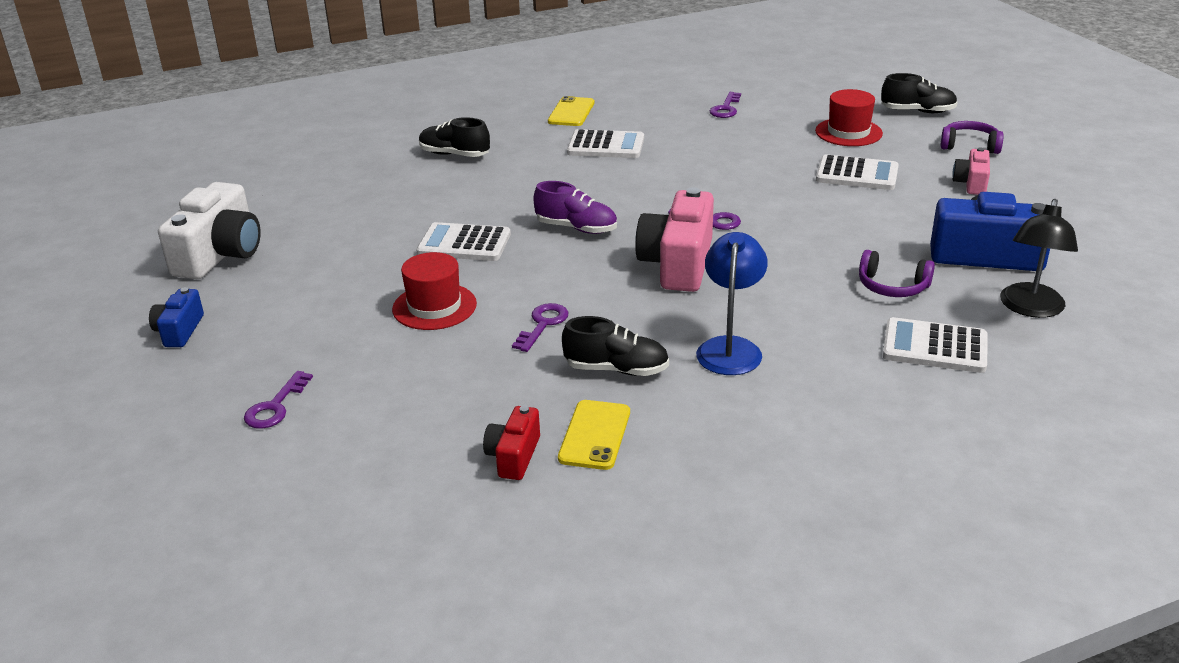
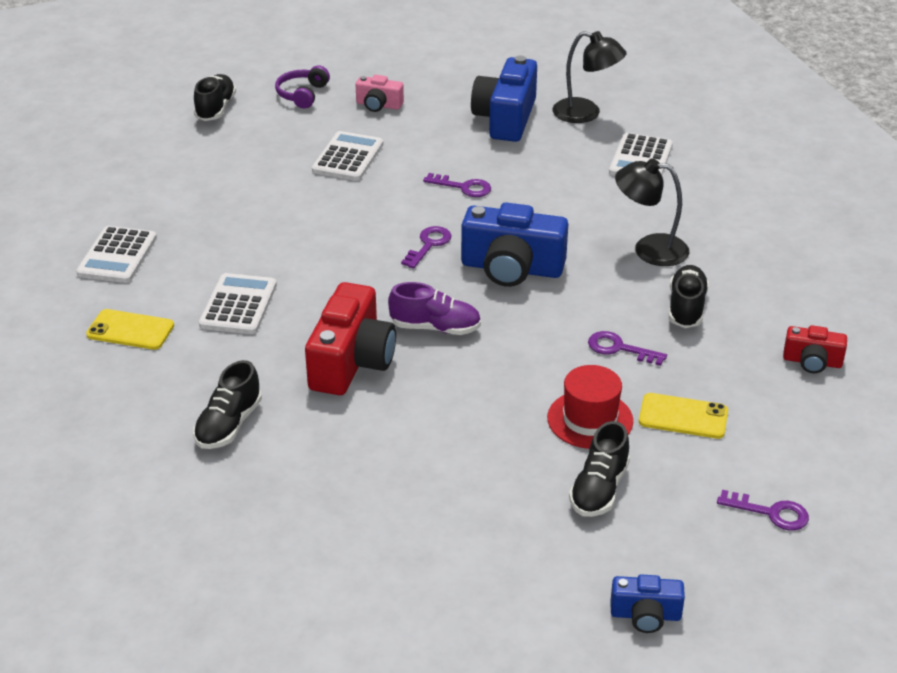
camera: 90 degrees left, 5 degrees up
(220, 254) = (471, 612): white camera -> none
(338, 310) = (599, 489): none -> black shoe
(464, 244) = (461, 405): white calculator -> white calculator (117, 256)
(528, 194) = (352, 362): none -> red camera
(576, 228) = (435, 328): purple shoe -> purple shoe turned 75 degrees clockwise
(594, 435) = (777, 321): yellow phone -> yellow phone (683, 416)
(678, 264) = (512, 268): pink camera -> blue camera
(725, 108) = (164, 218): purple key -> purple key (463, 187)
(730, 348) = (649, 249): blue lamp -> black lamp
(848, 132) = (252, 151): red hat -> none
(892, 286) = (554, 165): purple headphones -> none

